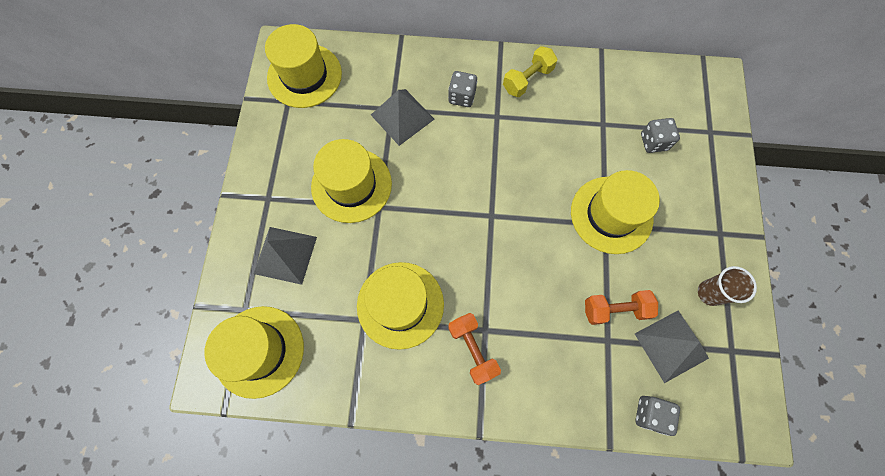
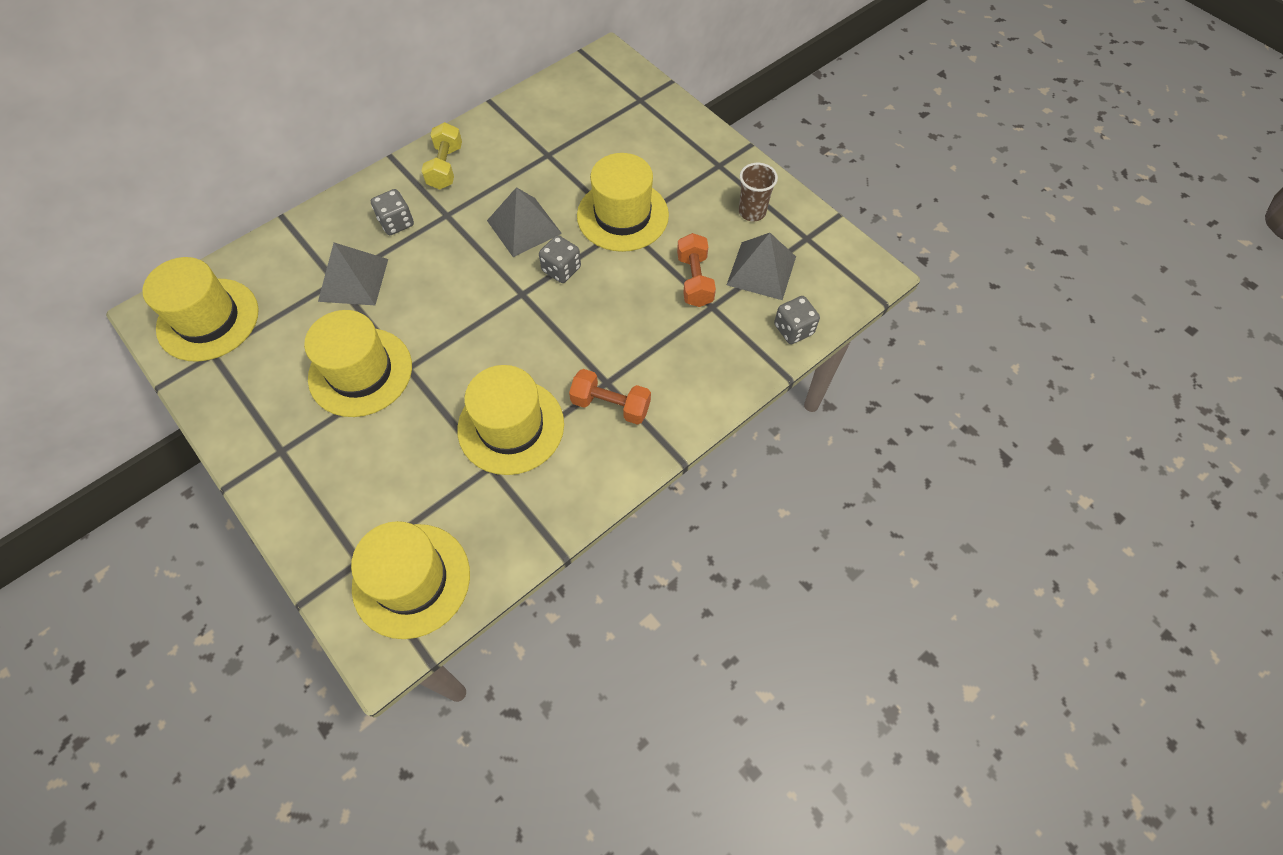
camera: 45 degrees left, 10 degrees down
(285, 255) = (353, 481): grey pyramid -> grey pyramid (524, 227)
(615, 309) = (694, 280): orange dumbbell -> orange dumbbell turned 45 degrees counterclockwise
(653, 142) = (603, 138): grey dice -> grey dice (561, 269)

